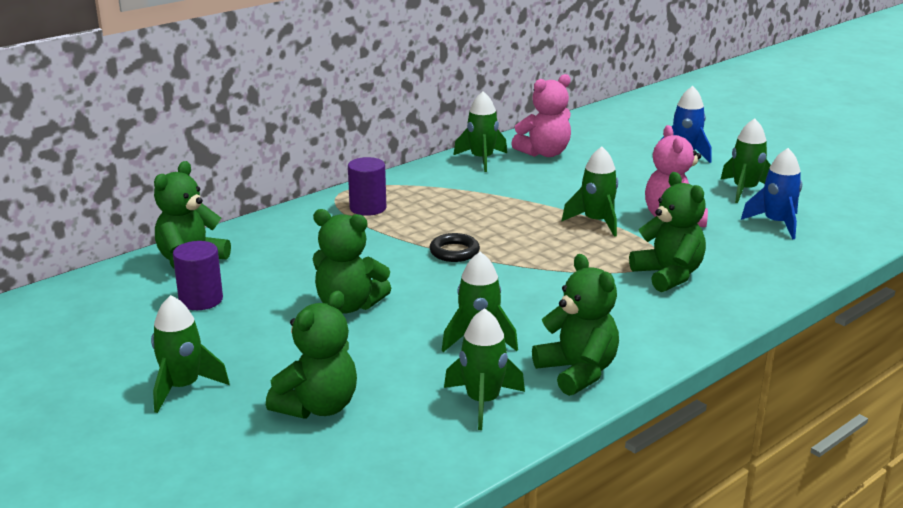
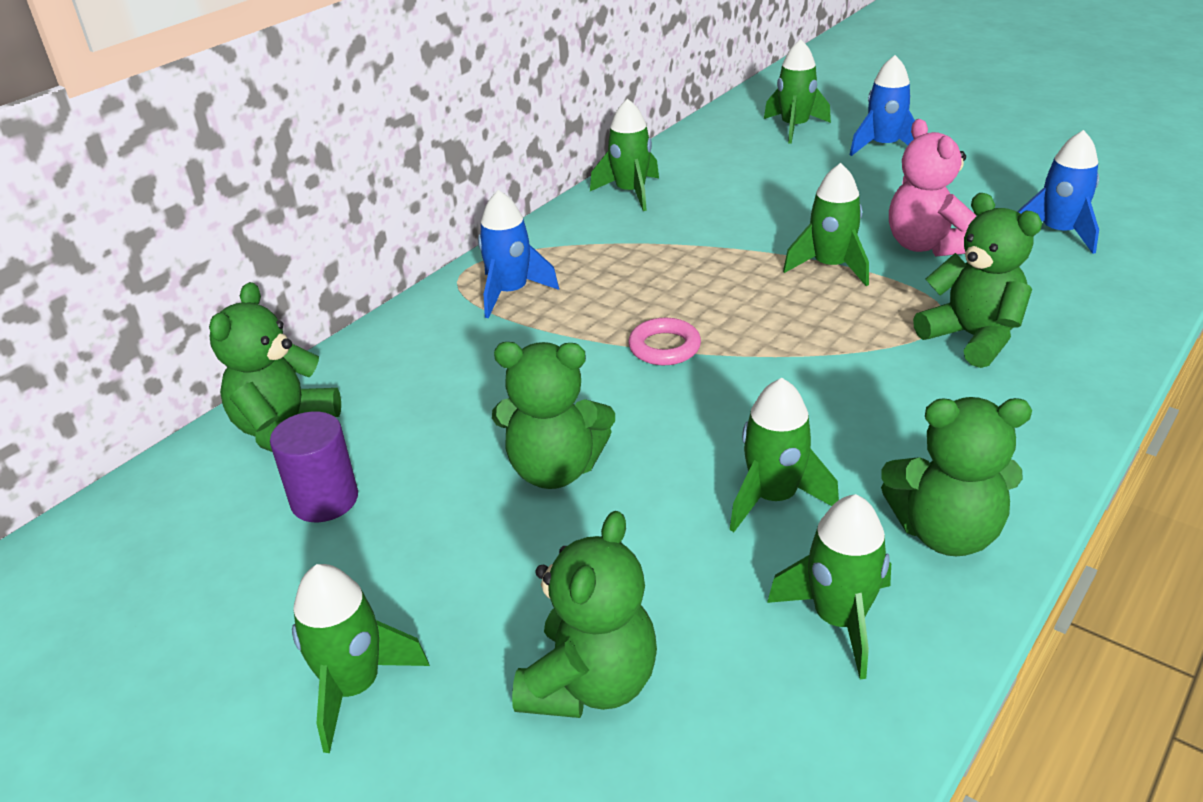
camera: 10 degrees left, 10 degrees up
(368, 208) = (510, 293): purple cylinder -> blue rocket
(454, 252) = (664, 347): black ring -> pink ring
(544, 153) = (707, 171): pink teddy bear -> none
(577, 372) = (945, 532): green teddy bear -> green teddy bear turned 135 degrees clockwise
(745, 190) = (988, 189): green rocket -> green rocket (794, 127)

